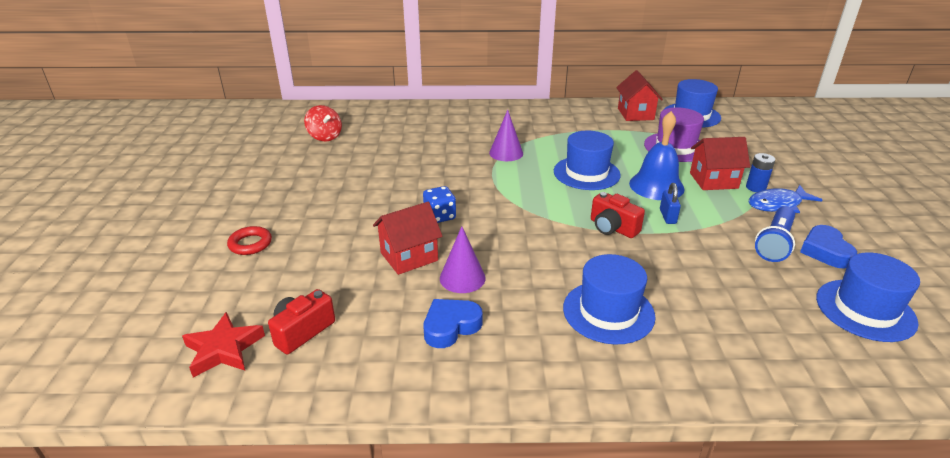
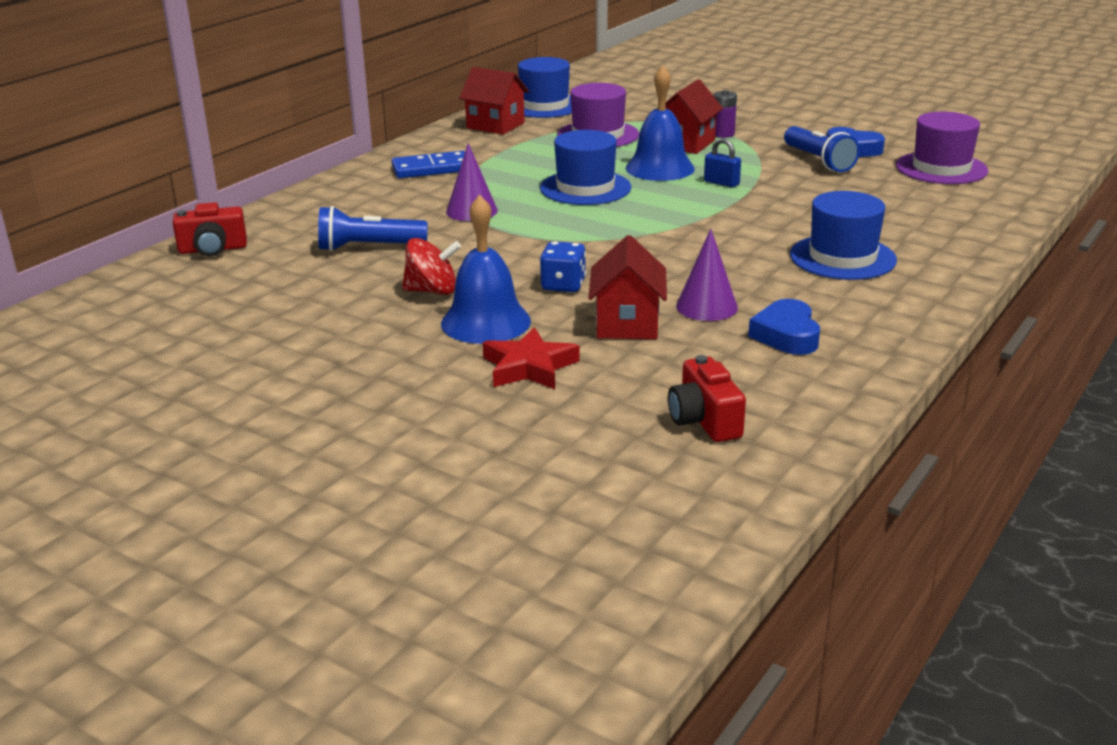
camera: 55 degrees left, 5 degrees down
(223, 349) = (686, 479): red star -> red star (529, 367)
(250, 244) = (455, 420): red ring -> none
(325, 137) = (215, 305): red spinning top -> red spinning top (432, 291)
(369, 210) = (486, 322): none -> blue bell
(426, 145) = (369, 247): none -> blue flashlight
(546, 121) = (431, 169): none -> blue domino
(612, 228) = (709, 211): red camera -> red camera (213, 249)
(755, 187) = (723, 134): blue battery -> purple battery
(778, 204) = (762, 137): blue fish -> none
(865, 310) = (941, 168): blue hat -> purple hat

